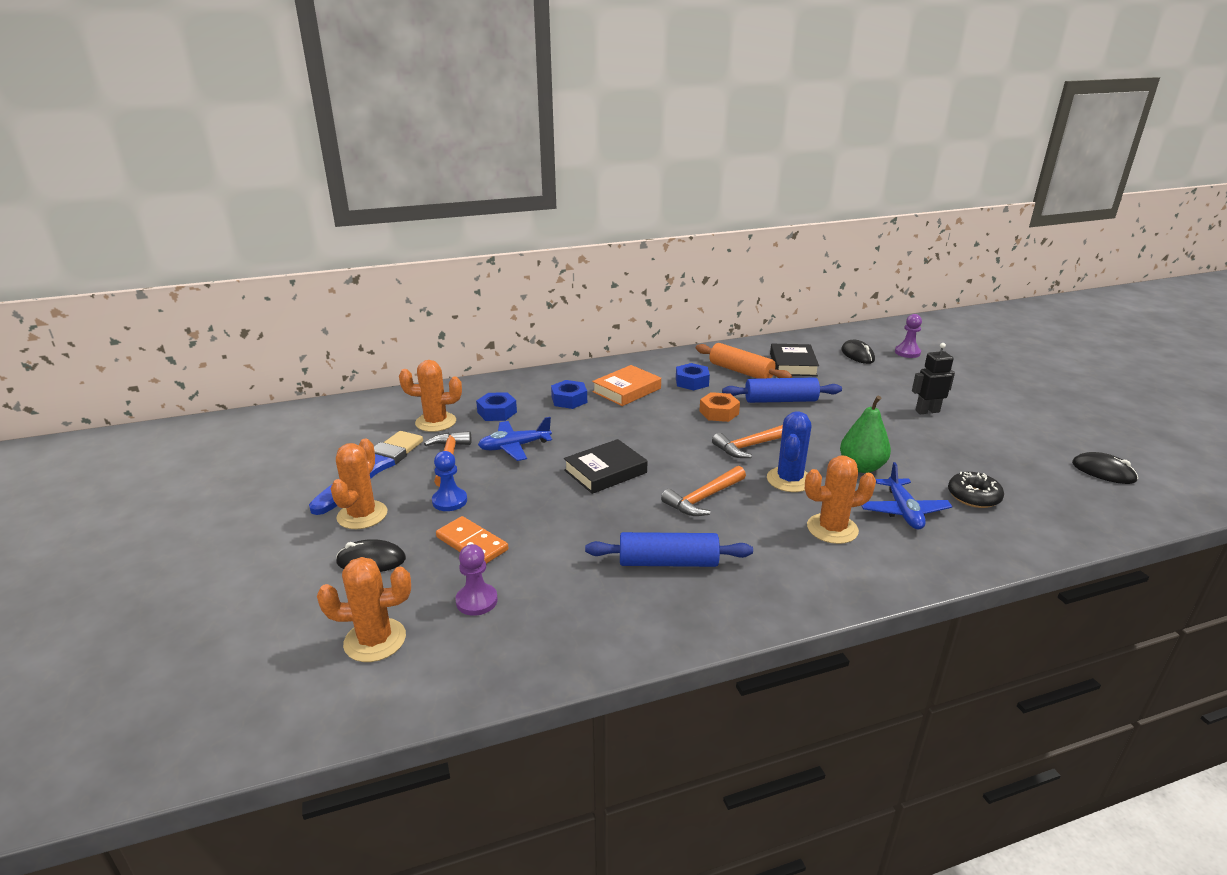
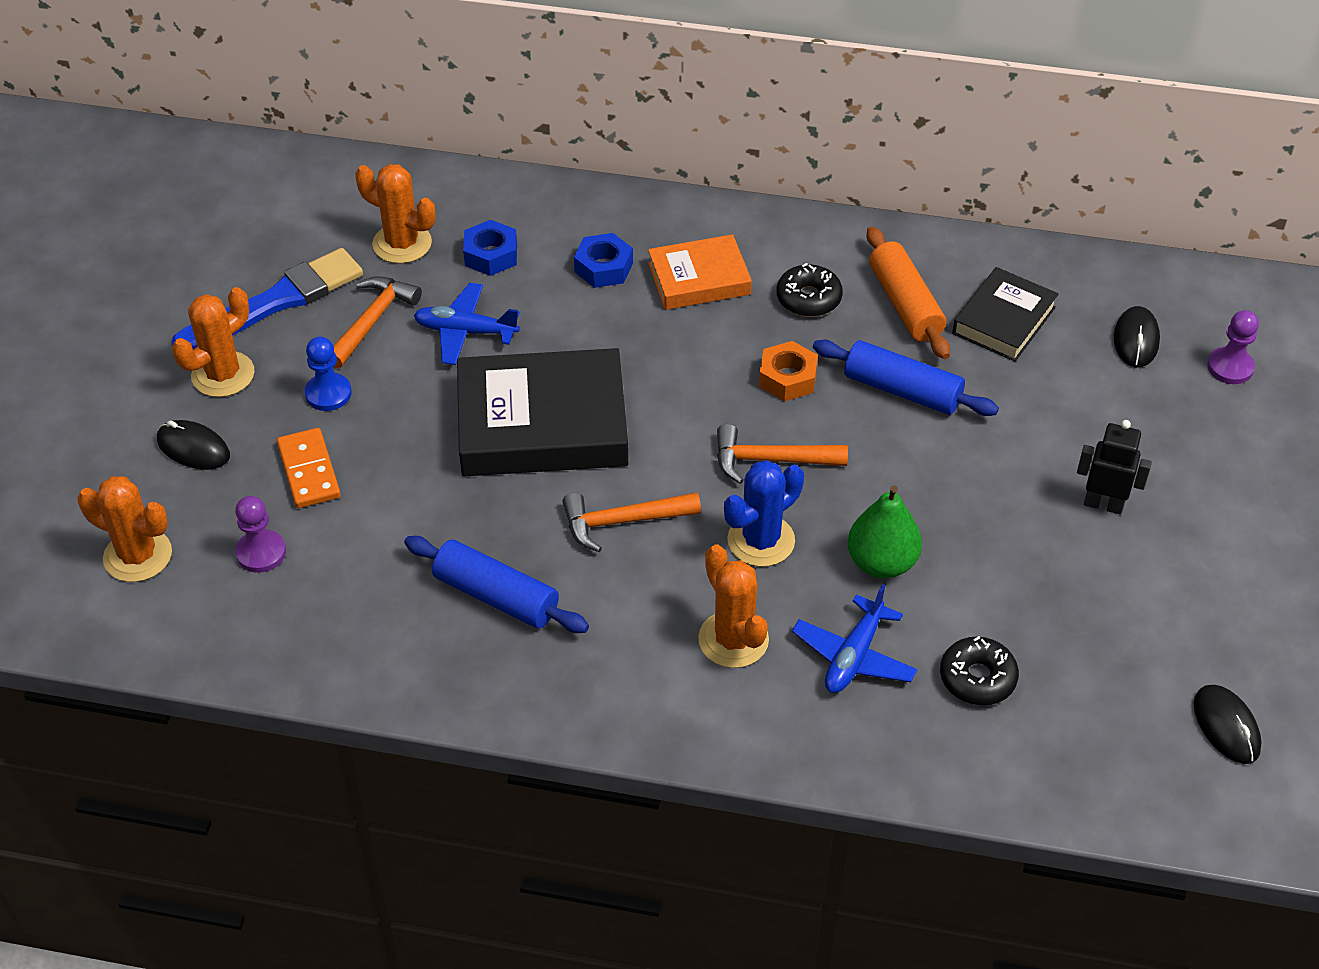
camera: 30 degrees right, 20 degrees up
(605, 471) = (542, 424): black book -> black book, size x1.73
(692, 382) = (808, 298): blue nut -> black donut
(832, 529) = (733, 639): orange cactus -> orange cactus turned 45 degrees clockwise

